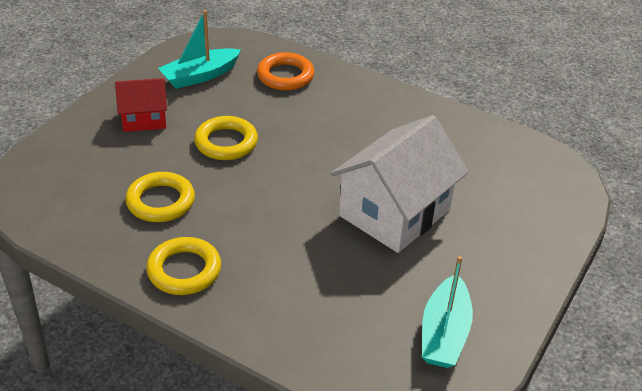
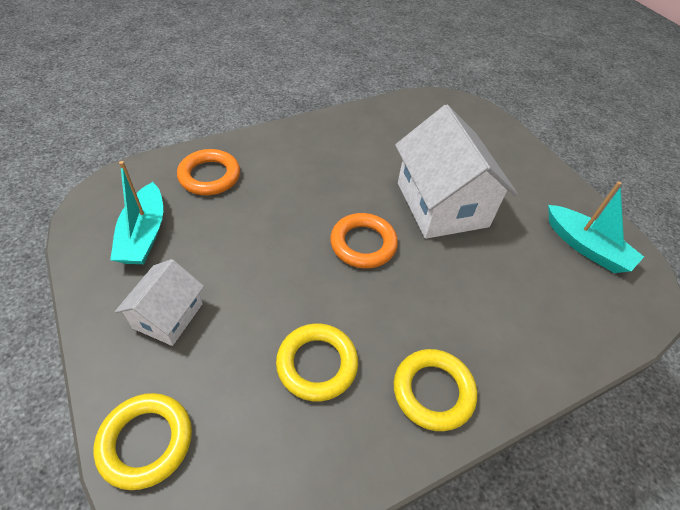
camera: 60 degrees left, 10 degrees up
(144, 119) = (168, 316): red house -> white house
(226, 142) = (268, 266): yellow ring -> yellow ring (146, 442)
(296, 182) = (363, 244): none -> orange ring

